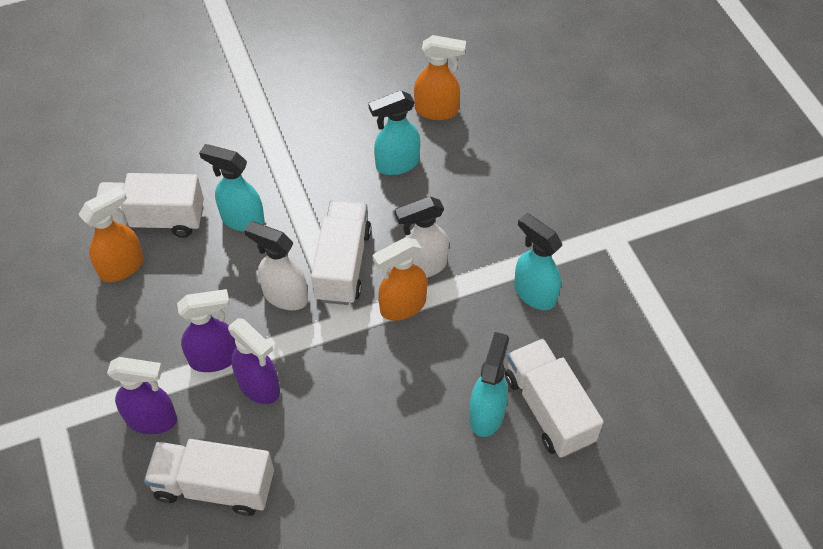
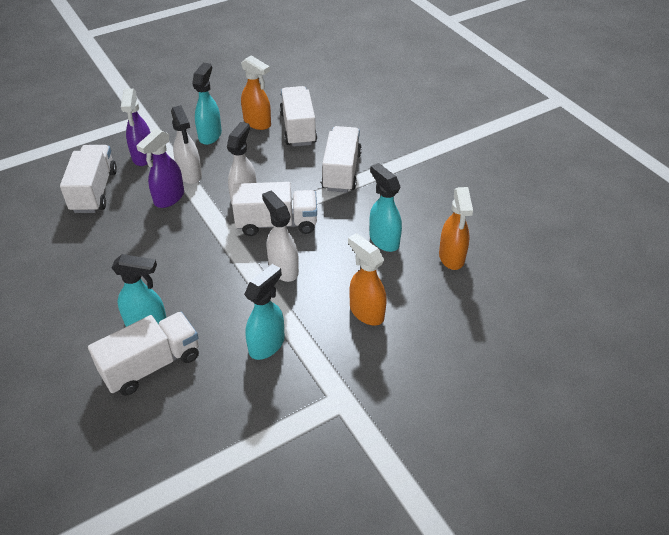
camera: 80 degrees right, 10 degrees down
(215, 358) = (190, 175): purple spray bottle -> white spray bottle
(242, 219) = (307, 167): turquoise spray bottle -> turquoise spray bottle (210, 135)
(263, 185) = (341, 172): none -> white truck
(402, 306) = (243, 262): orange spray bottle -> orange spray bottle (366, 312)

